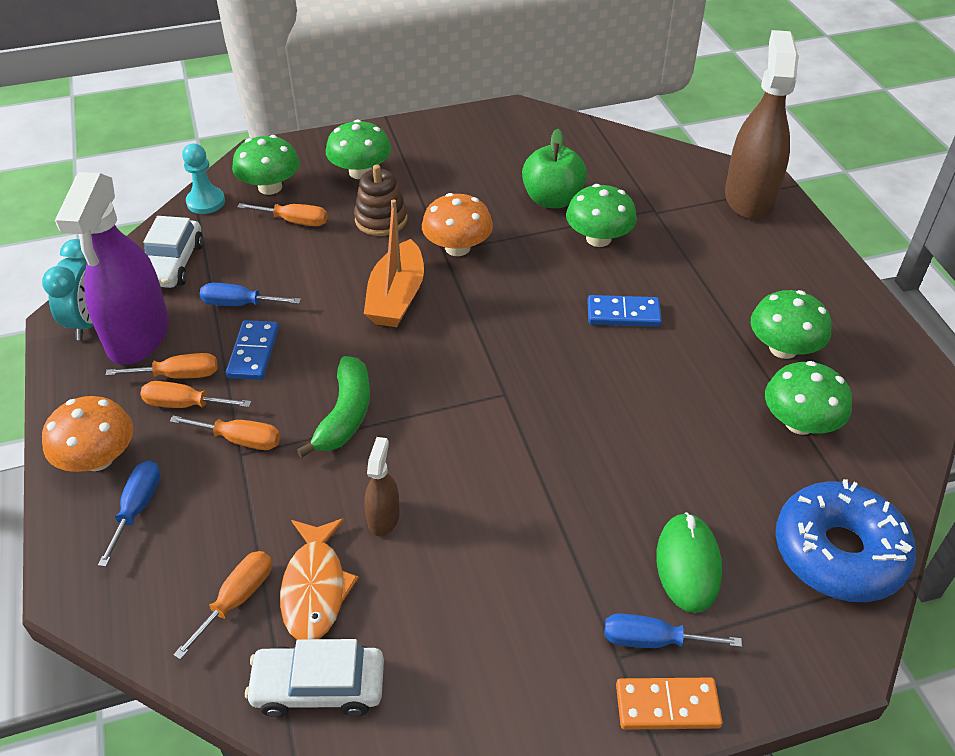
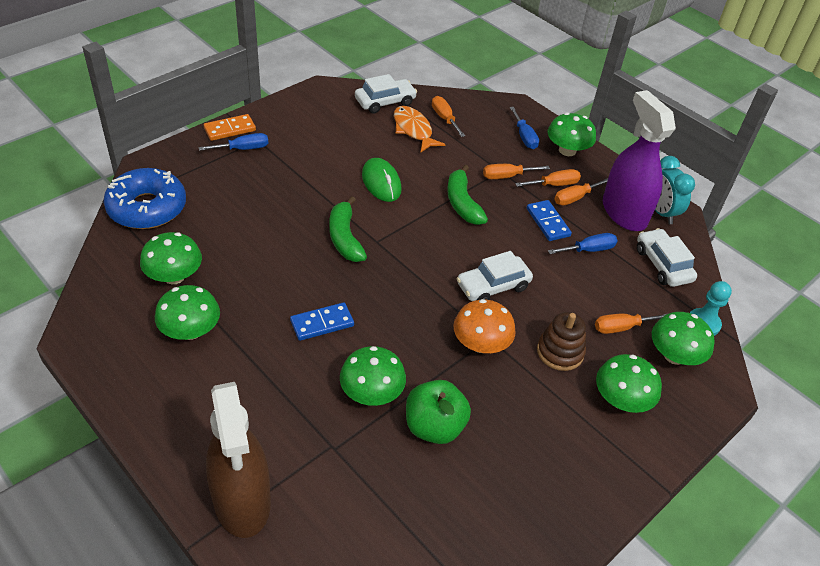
camera: 150 degrees right, 0 degrees up
(98, 458) = (567, 150): orange mushroom -> green mushroom
(237, 599) = (444, 118): orange screwdriver -> orange screwdriver turned 150 degrees clockwise
(383, 517) = (403, 162): brown spray bottle -> none
(396, 297) = (493, 286): orange boat -> white car
(547, 411) = (345, 238): none -> green banana
(688, 565) = (233, 182): green mouse -> green mouse (381, 182)

